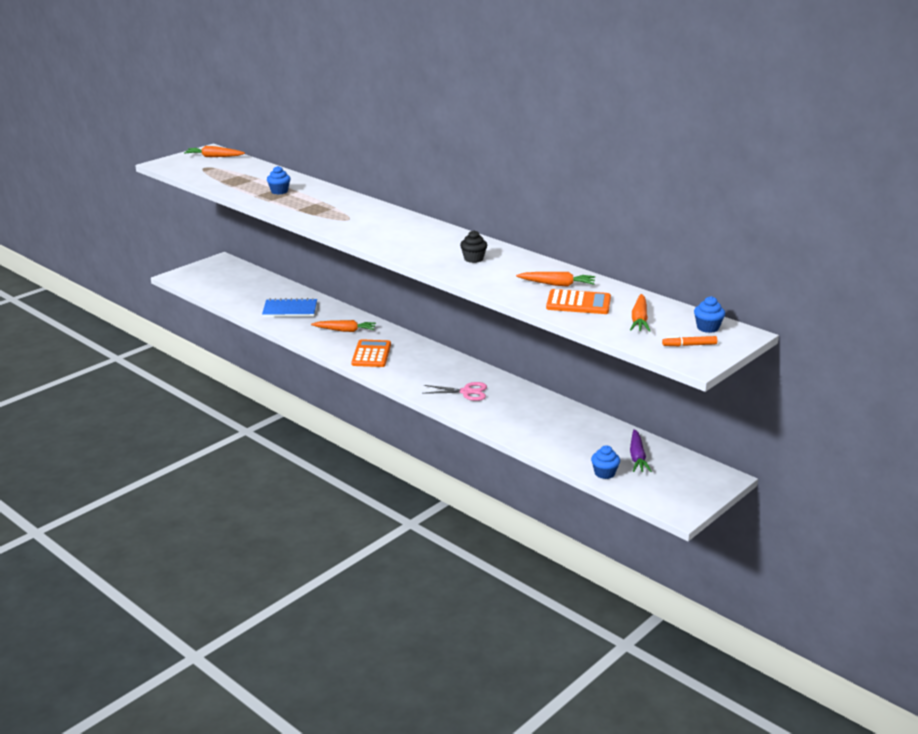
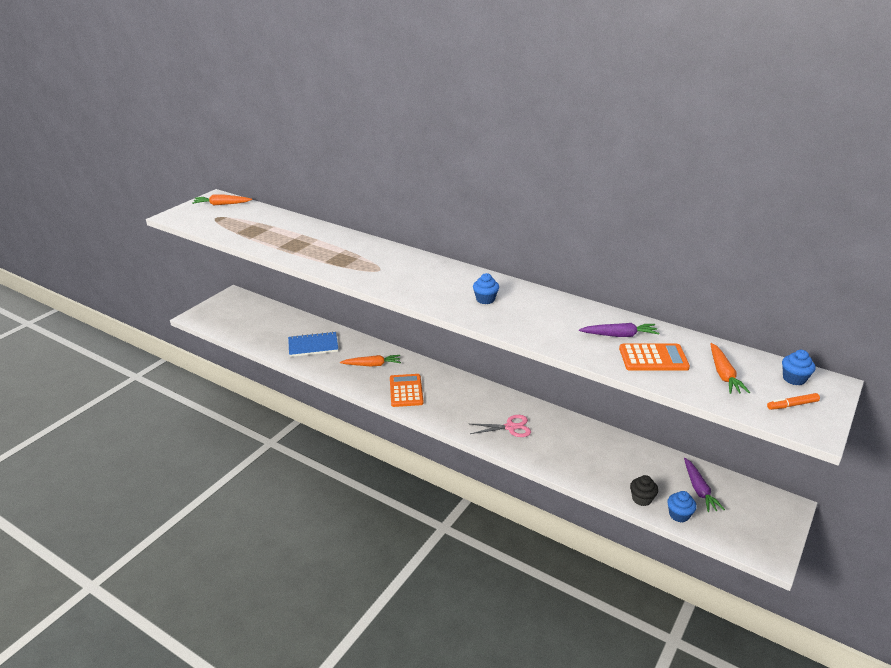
camera: 10 degrees left, 5 degrees up
(279, 191) = (299, 241): blue cupcake -> blue cupcake (485, 299)
(473, 259) = (522, 309): black cupcake -> black cupcake (641, 499)
(557, 284) = (619, 335): orange carrot -> purple carrot

